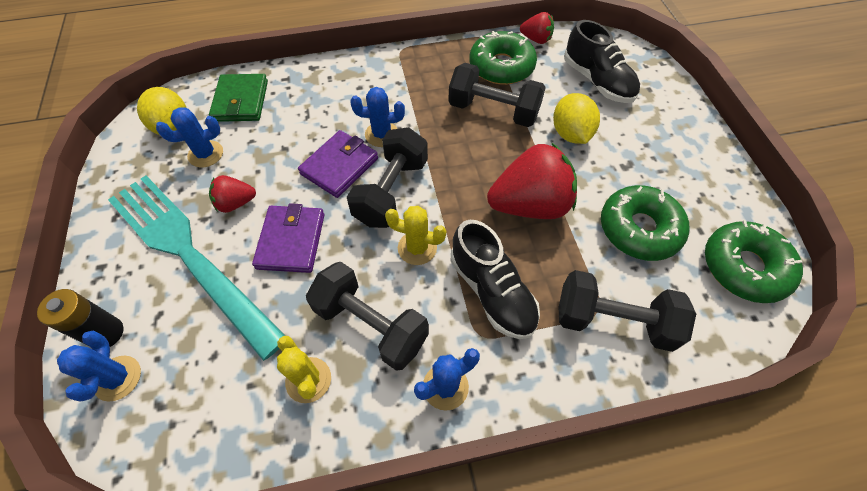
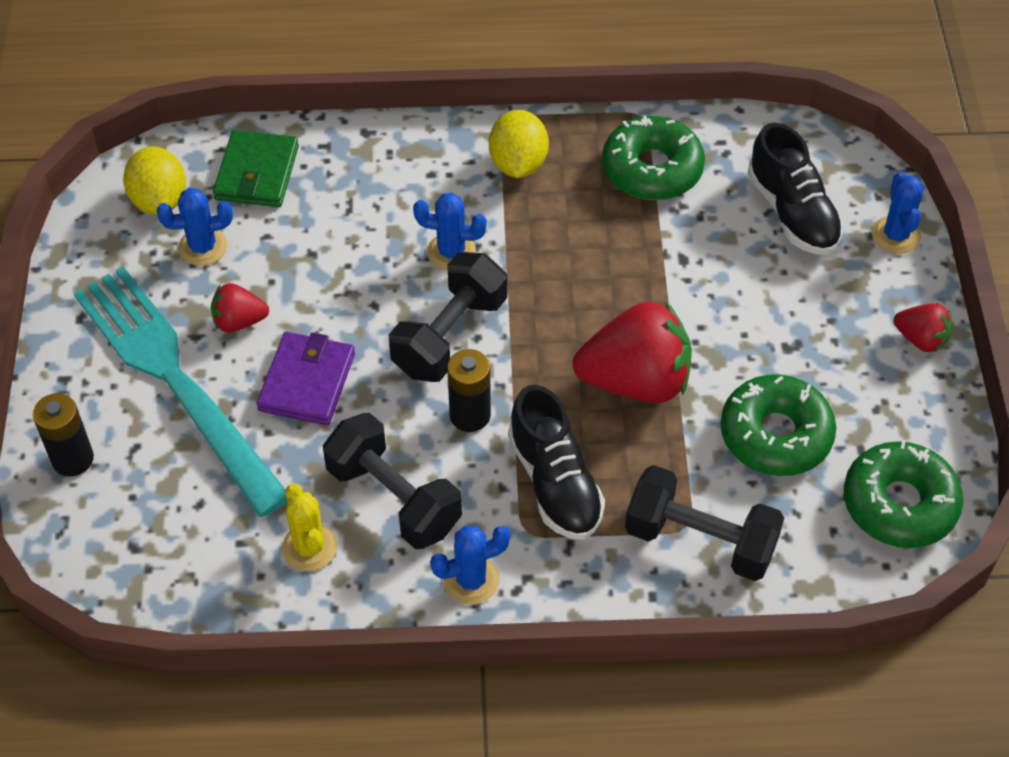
camera: 10 degrees right, 5 degrees down
(118, 378) = (87, 511): blue cactus -> blue cactus (896, 235)
(339, 166) = (384, 290): purple wallet -> none
(417, 248) = (470, 415): yellow cactus -> black battery
(493, 111) = (621, 238): black dumbbell -> none
(536, 39) = (719, 129): red strawberry -> red strawberry (920, 339)
(570, 134) = (724, 289): yellow lemon -> yellow lemon (518, 164)

